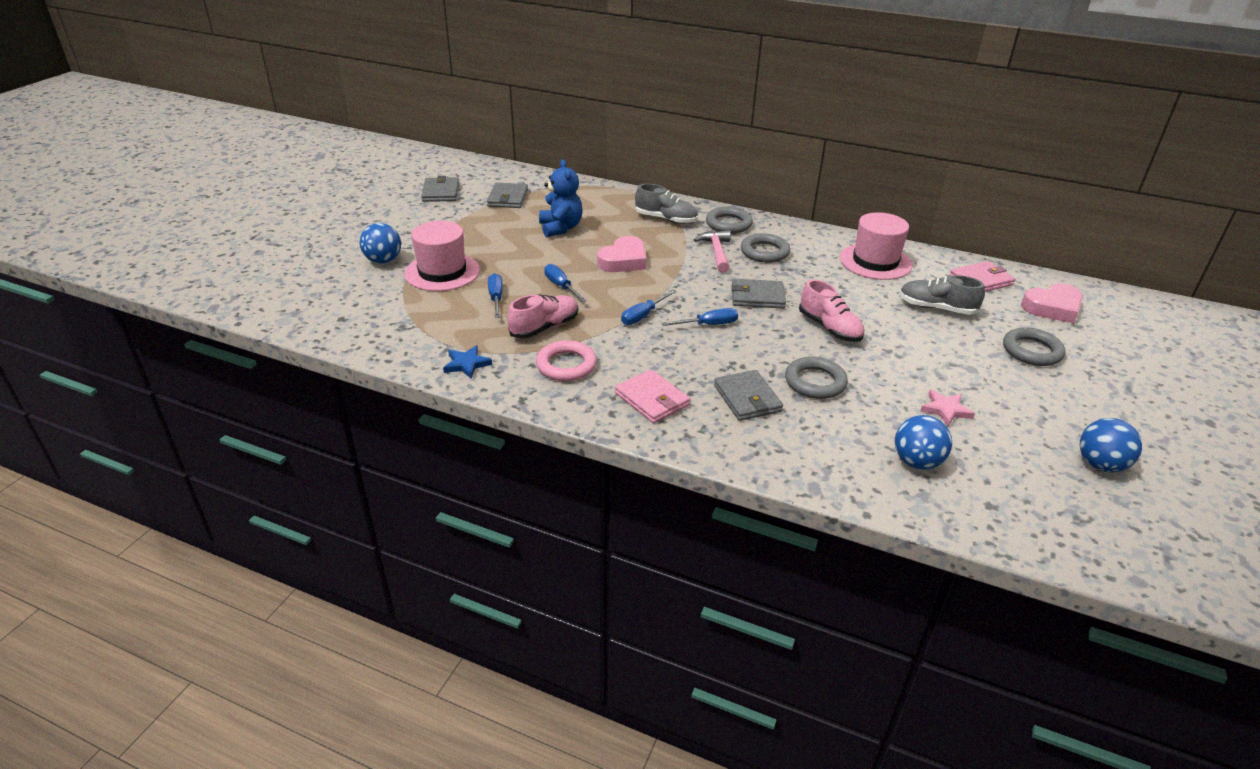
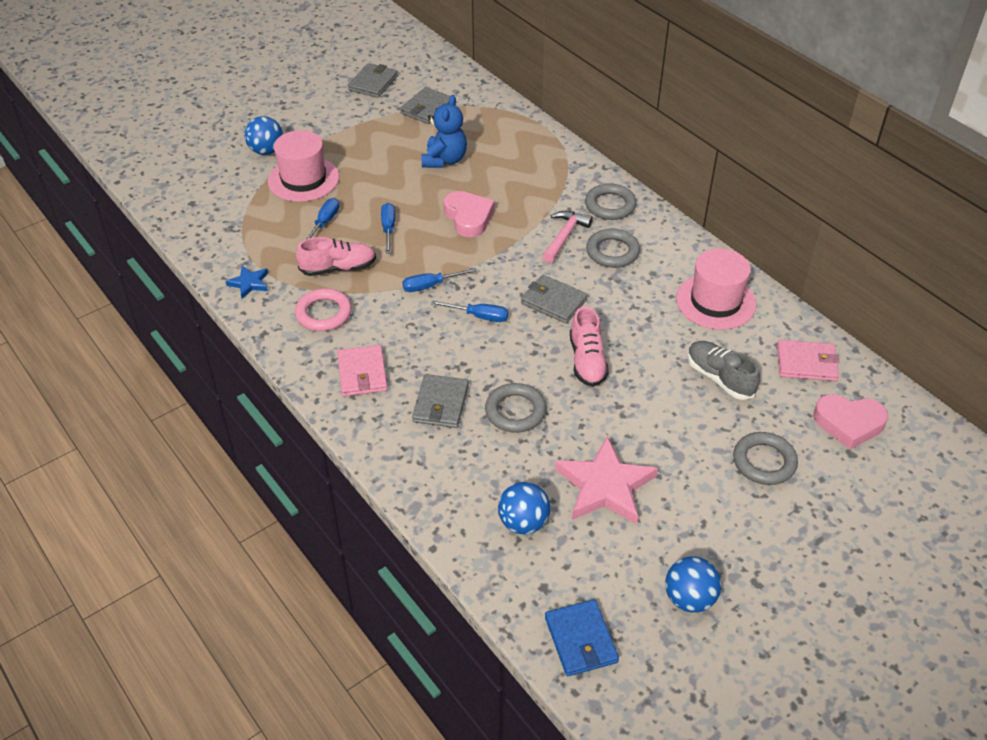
camera: 30 degrees right, 10 degrees up
(624, 260) = (468, 217): pink heart -> pink heart turned 90 degrees counterclockwise
(666, 219) = (553, 180): grey shoe -> none
(945, 410) = (605, 486): pink star -> pink star, size x2.00
(1065, 533) = (581, 640): none -> blue wallet

